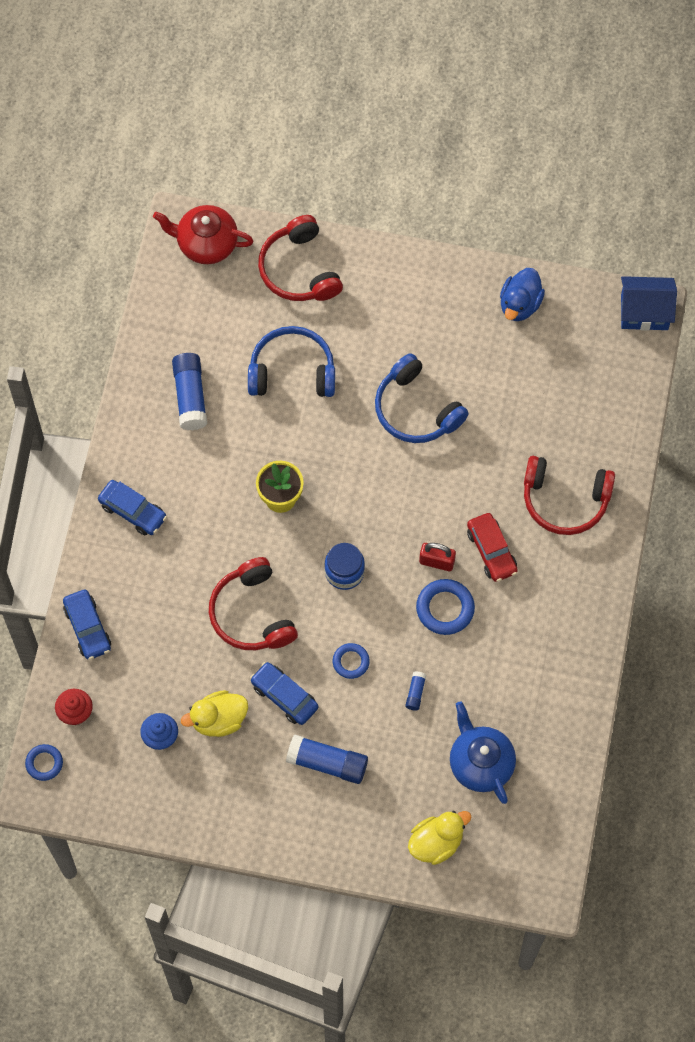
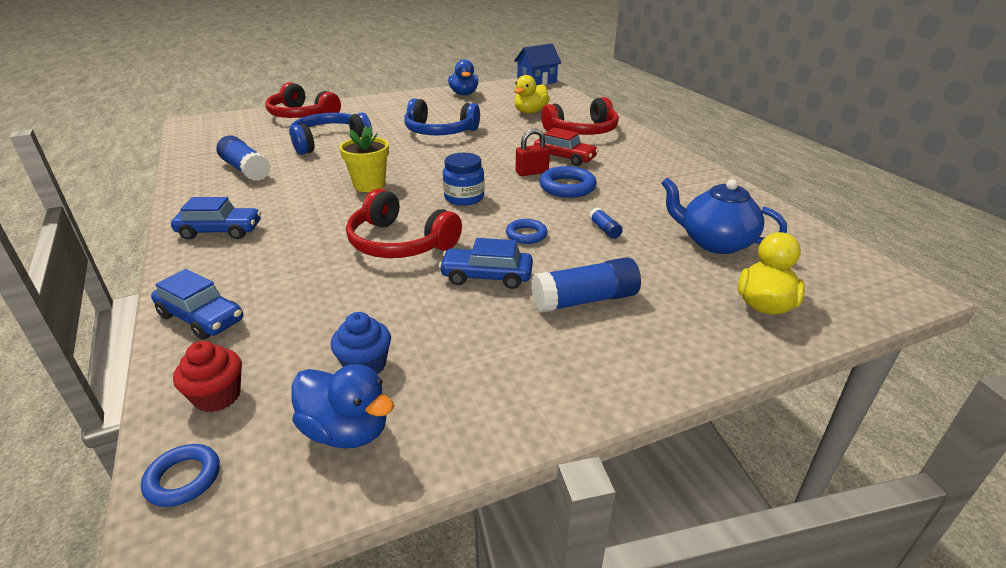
camera: 35 degrees left, 35 degrees down
(127, 781) = (346, 431): none -> blue duck
(206, 243) = (219, 123): red teapot -> none
(218, 720) = (430, 321): yellow duck -> yellow duck (530, 112)

